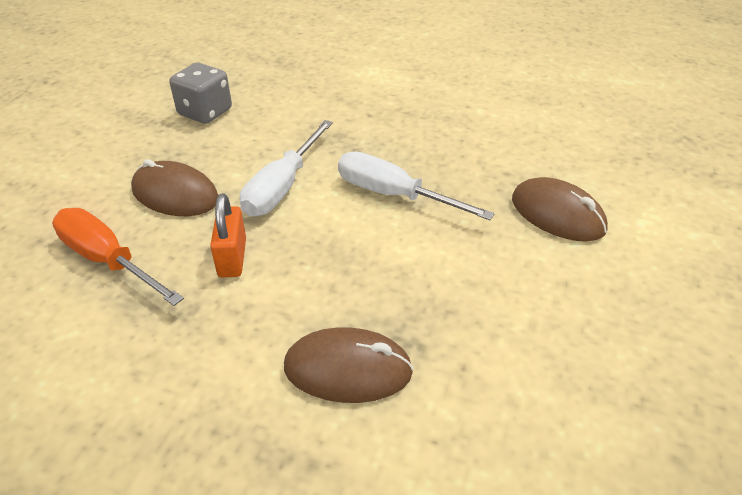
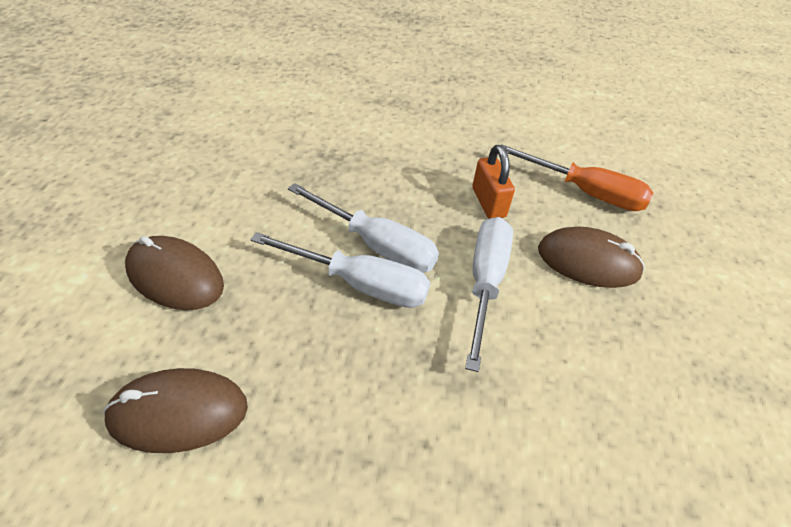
camera: 165 degrees right, 5 degrees up
(205, 112) = (668, 410): grey dice -> none
(348, 369) = (368, 138): brown mouse -> brown mouse (178, 413)
(371, 224) = (376, 245): none -> white screwdriver

